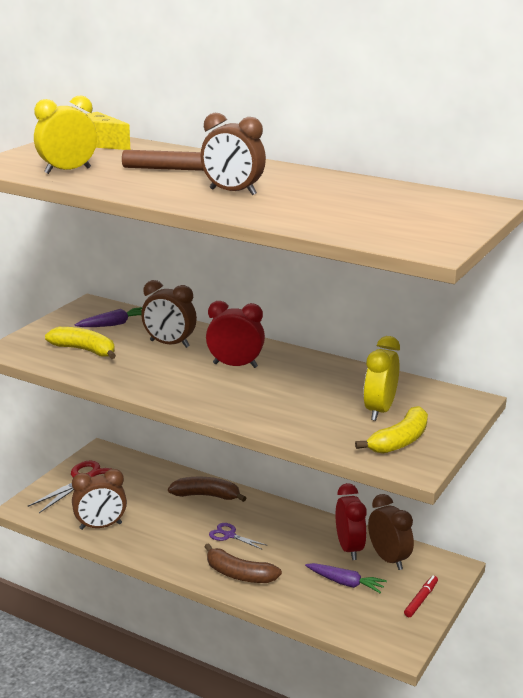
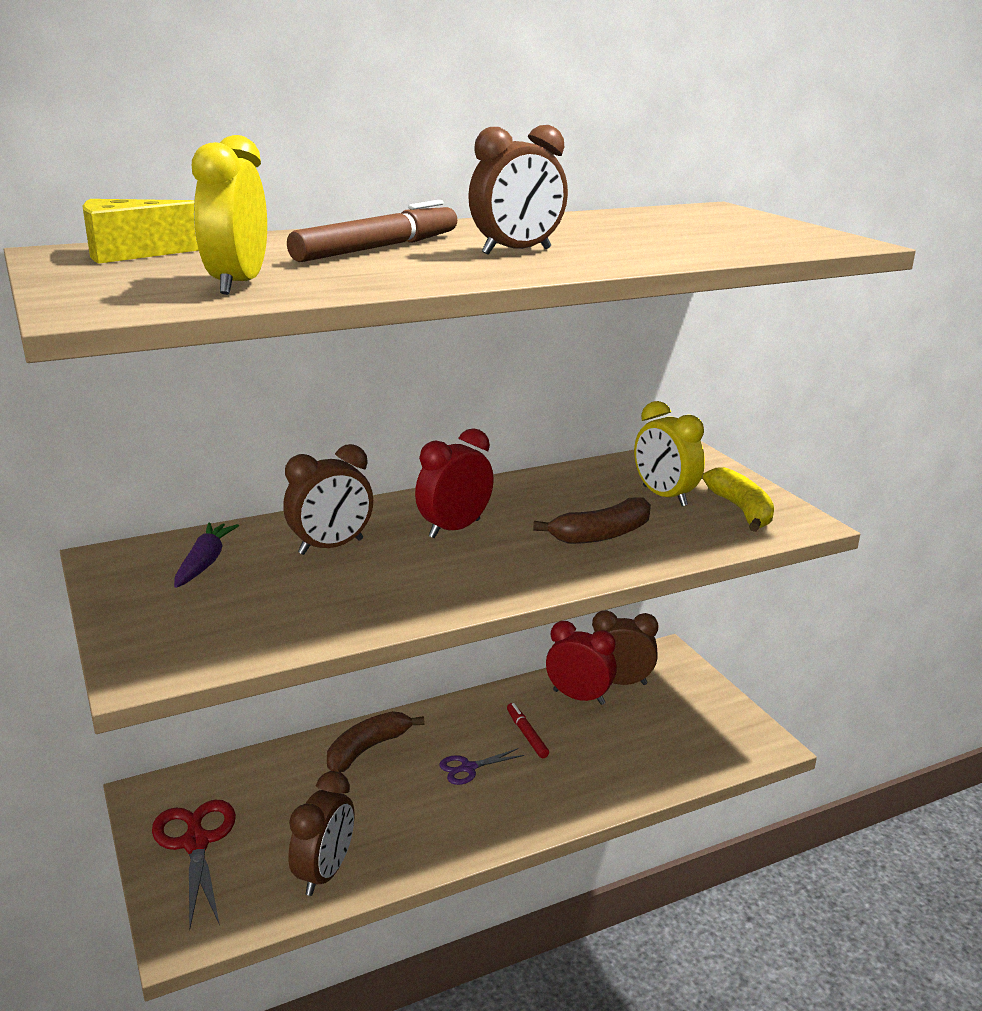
camera: 55 degrees left, 0 degrees up
(85, 350) = (251, 610): yellow banana -> none
(239, 574) = (551, 796): brown banana -> brown banana (602, 535)
(345, 583) = (636, 728): purple carrot -> none
(421, 600) = (702, 695): red marker -> red marker (526, 734)

